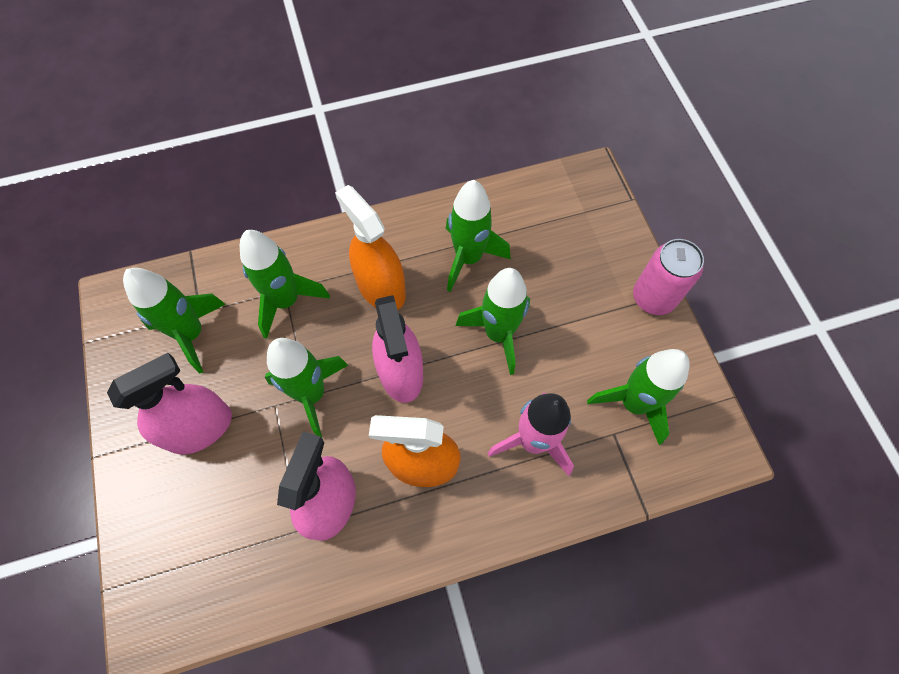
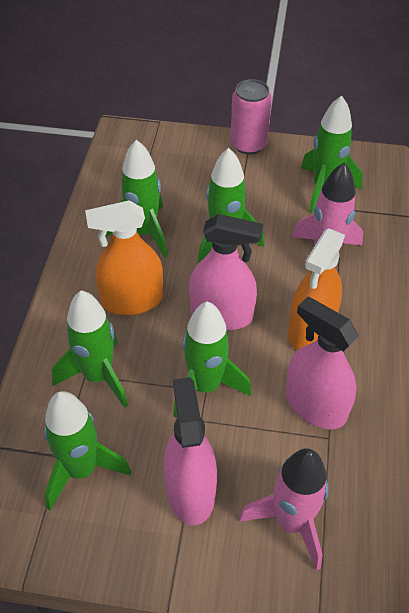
camera: 65 degrees left, 15 degrees down
(197, 528) = (291, 522): none -> pink rocket

